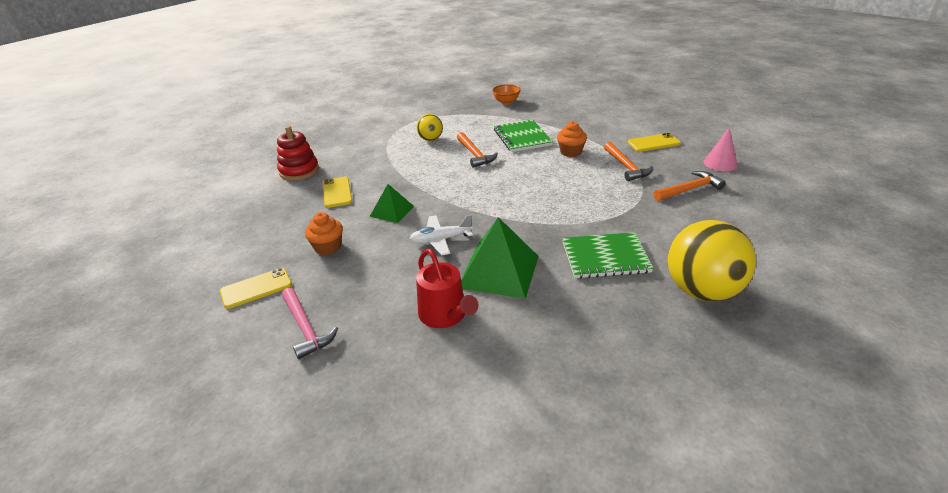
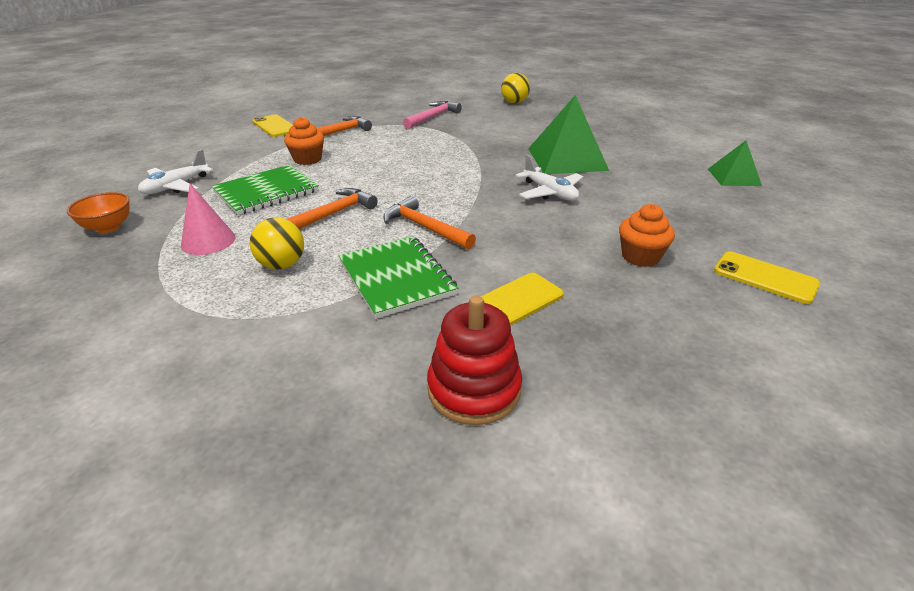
camera: 115 degrees left, 0 degrees up
(305, 328) = (755, 222): pink hammer -> pink hammer (433, 117)
(392, 211) = (523, 236): green pyramid -> green pyramid (733, 177)
(445, 315) = (646, 168): red watering can -> none
(548, 114) = (176, 186): none -> white plane
(605, 257) = (504, 128): green notebook -> green notebook (396, 278)
(690, 189) = (373, 110): orange hammer -> orange hammer (425, 227)
(702, 291) = (514, 103): yellow ball -> yellow ball, size x0.51
(720, 163) = (317, 103): pink cone -> pink cone (208, 241)

